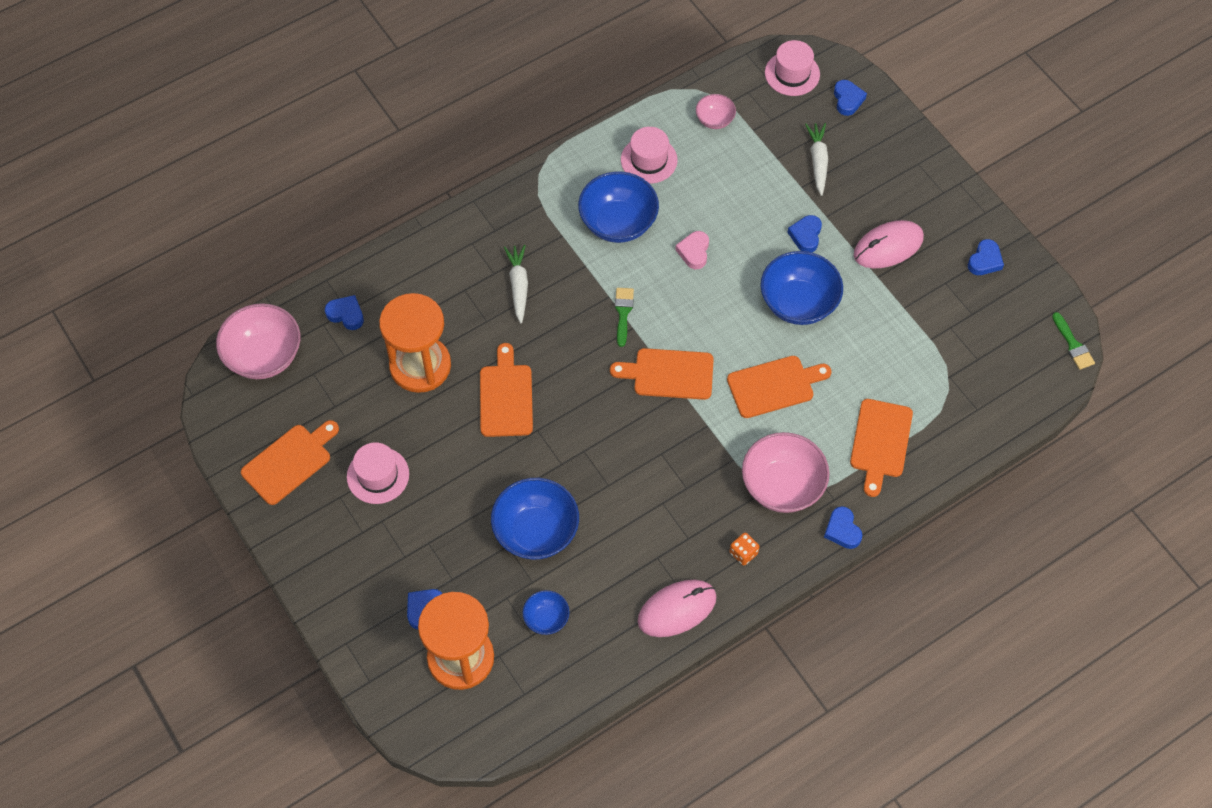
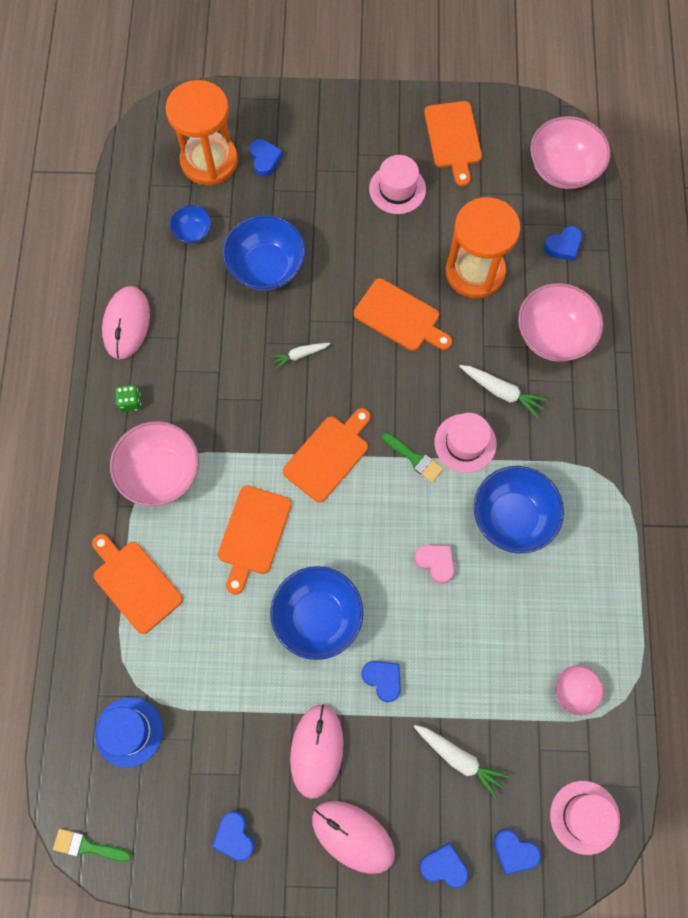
camera: 125 degrees right, 10 degrees up
(439, 277) = (553, 335): none -> pink bowl
(598, 450) = (300, 355): none -> white carrot
(649, 160) = (566, 593): pink hat -> pink hat (465, 443)
(743, 553) = (130, 402): orange dice -> green dice
(842, 530) = (87, 492): blue heart -> blue heart (444, 866)
(921, 193) = (353, 836): none -> pink mouse
(982, 371) = (129, 731): none -> blue hat

